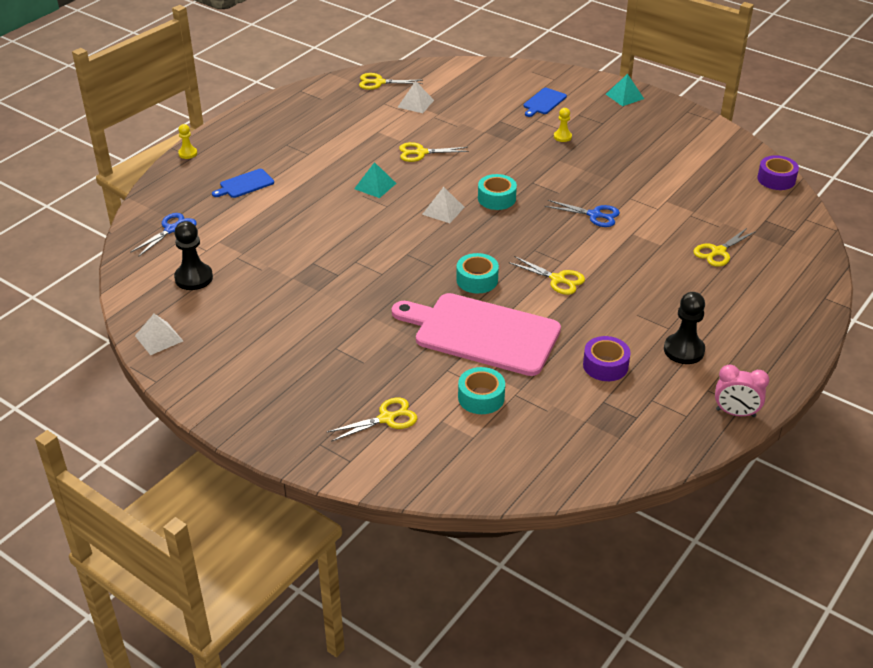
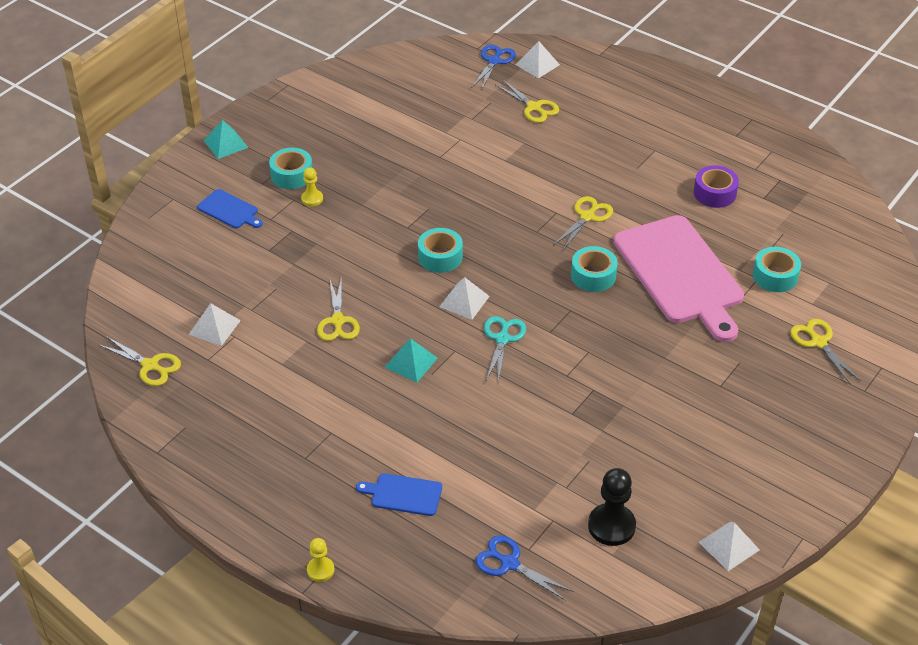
camera: 90 degrees left, 5 degrees up
(245, 184) = (403, 494): blue cutting board -> blue cutting board turned 135 degrees clockwise
(379, 82) = (150, 365): yellow scissors -> yellow scissors turned 60 degrees counterclockwise
(398, 229) = (502, 339): none -> turquoise scissors
(482, 333) = (680, 273): pink cutting board -> pink cutting board turned 45 degrees counterclockwise
(591, 126) = (292, 175): none -> turquoise tape
(594, 215) = (472, 184): blue scissors -> blue scissors (494, 61)
(684, 350) = (685, 144): black pawn -> none
(735, 413) = (762, 123): pink clock -> none
(776, 179) = (408, 56): purple tape -> none
(791, 255) = (537, 64): none -> white pyramid

